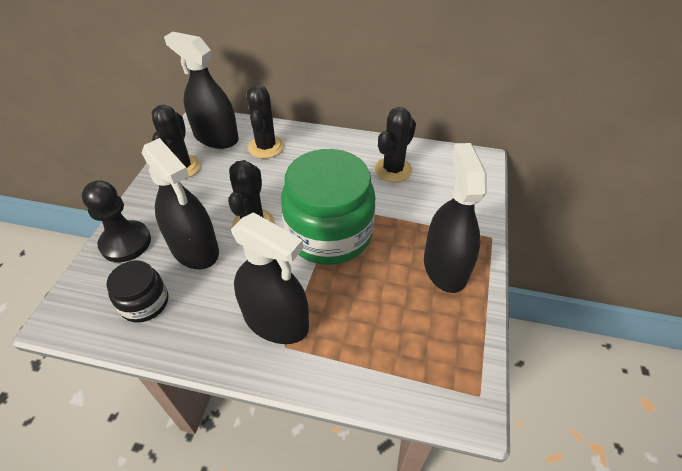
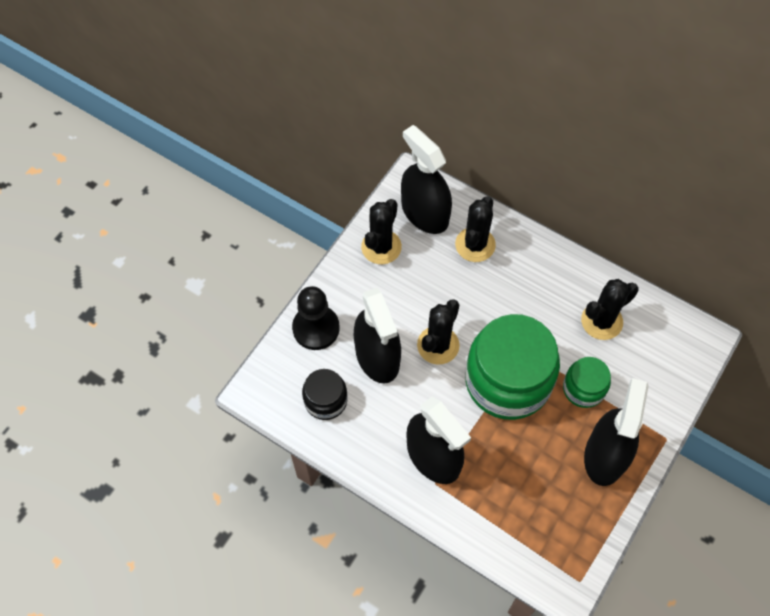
camera: 20 degrees right, 15 degrees up
(400, 220) = (583, 388): none -> green jar

